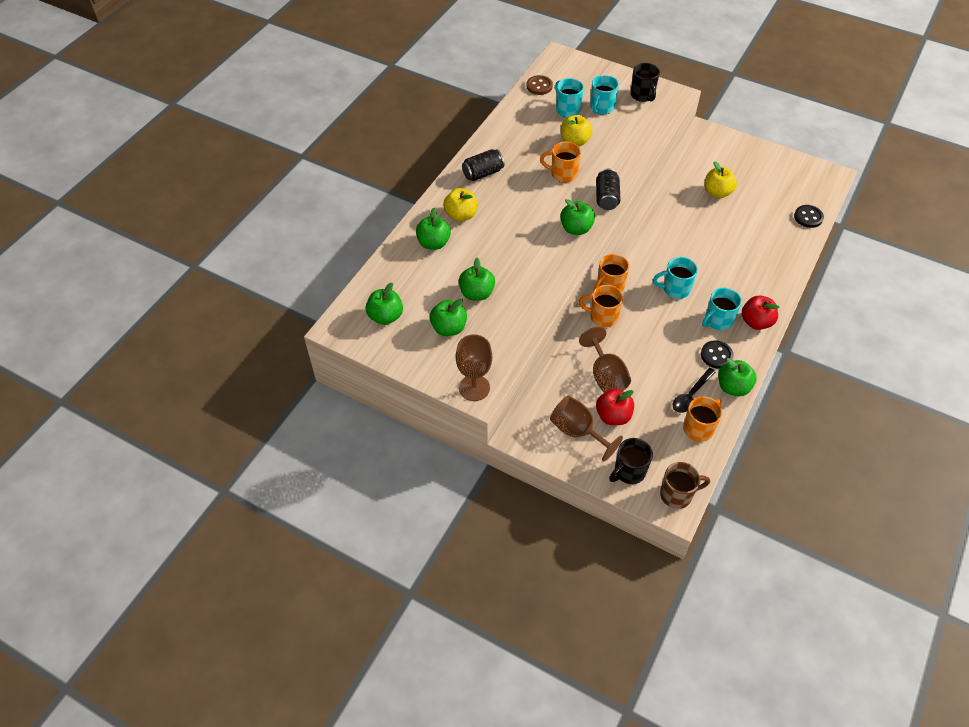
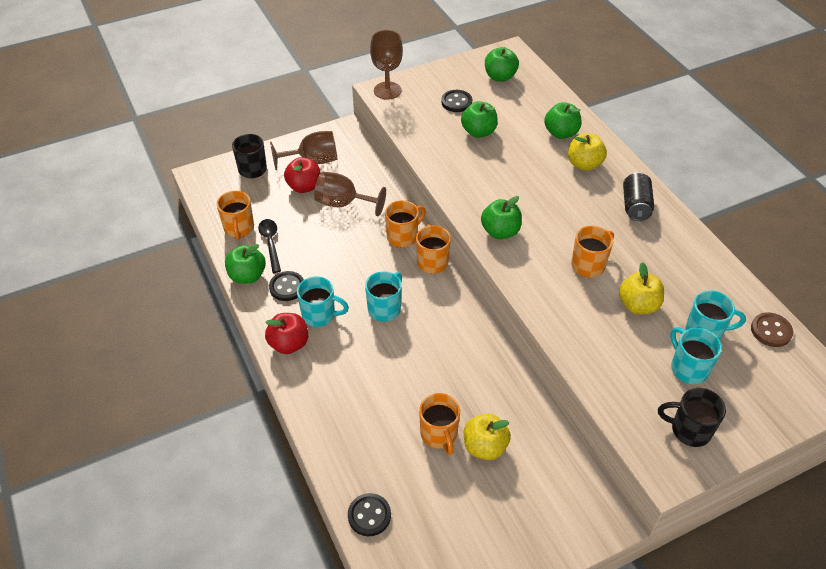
camera: 125 degrees right, 5 degrees down
(449, 328) = (456, 102): green apple -> black button
(606, 198) = (525, 279): black can -> none
(677, 495) = (207, 182): brown mug -> none
(717, 320) = (320, 315): turquoise mug -> turquoise mug turned 105 degrees clockwise
(732, 214) = (439, 434): none -> orange mug

